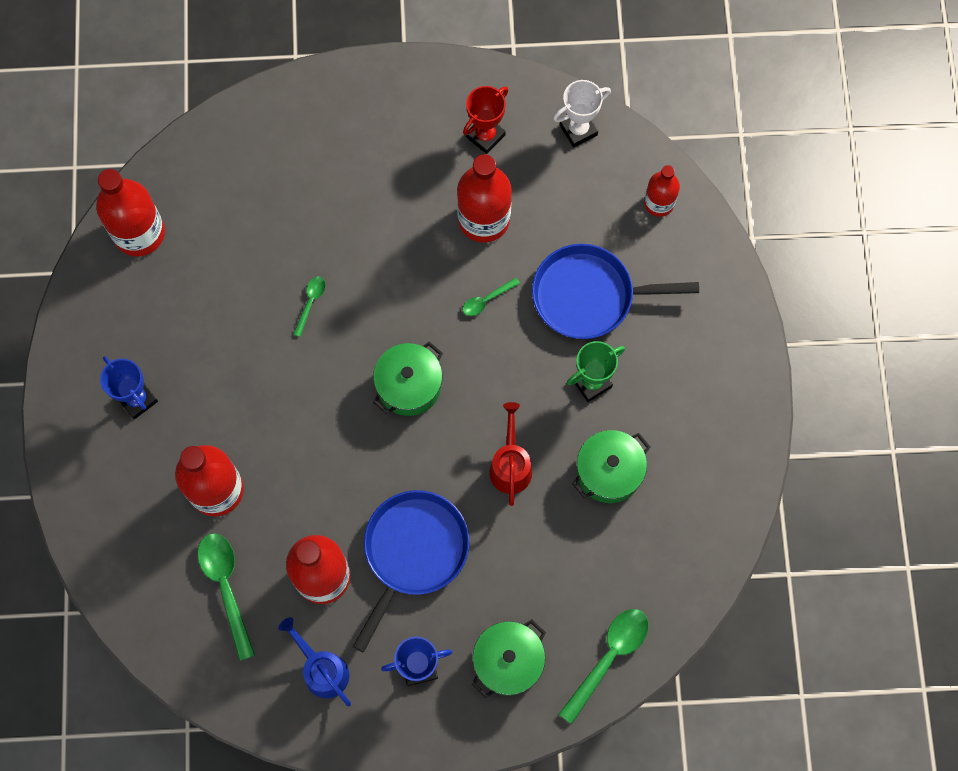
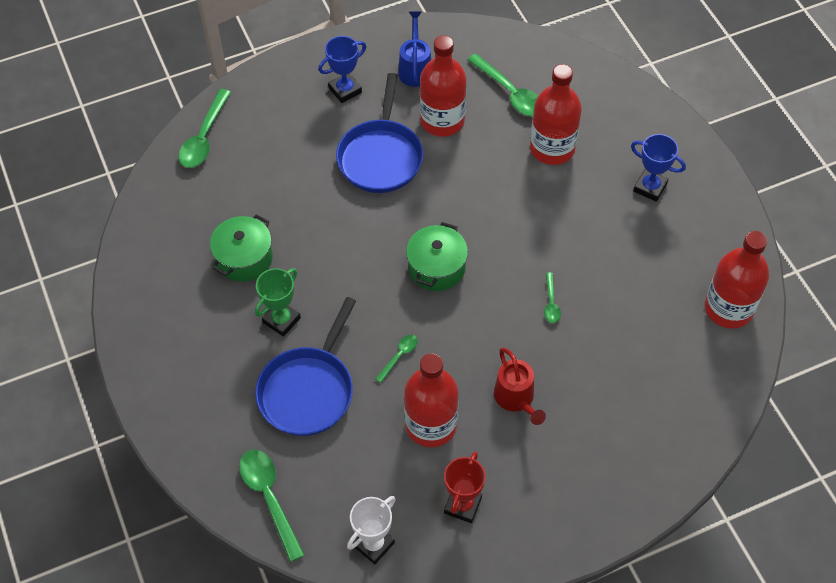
camera: 160 degrees right, 15 degrees down
(322, 669) = (415, 68): blue watering can -> blue watering can turned 120 degrees counterclockwise
(508, 661) = (280, 113): green pot -> none
(510, 465) = (328, 237): red watering can -> red watering can (516, 399)
(589, 296) = (308, 390): blue pan -> blue pan turned 135 degrees clockwise
(659, 203) = (269, 498): red bottle -> green spoon

